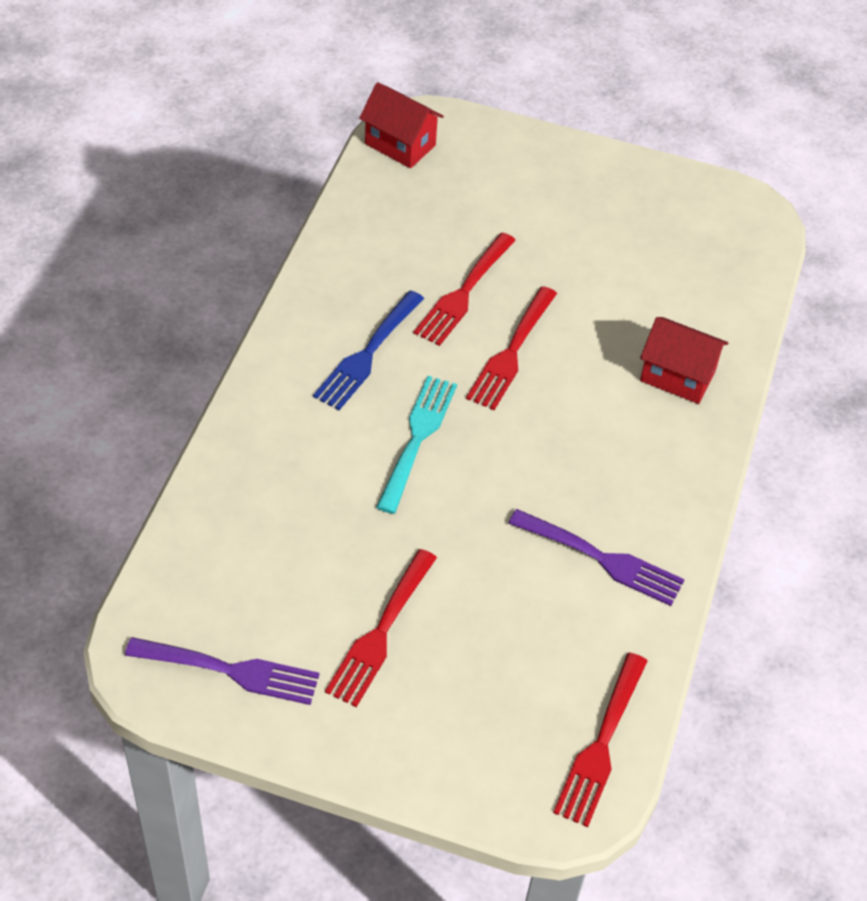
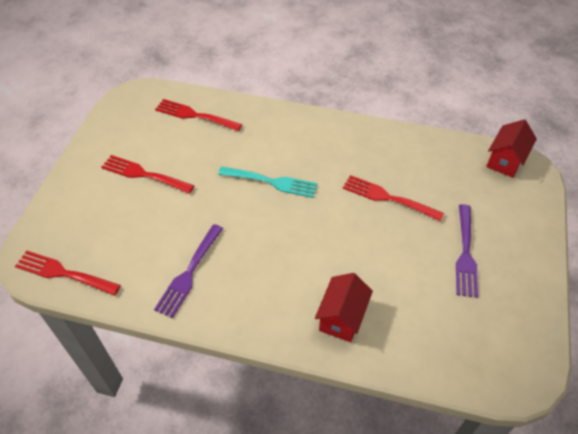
camera: 90 degrees right, 0 degrees up
(230, 670) = (126, 122): purple fork -> purple fork (465, 253)
(368, 354) = (330, 157): blue fork -> none
(511, 352) = (344, 223): red fork -> red fork (195, 115)

